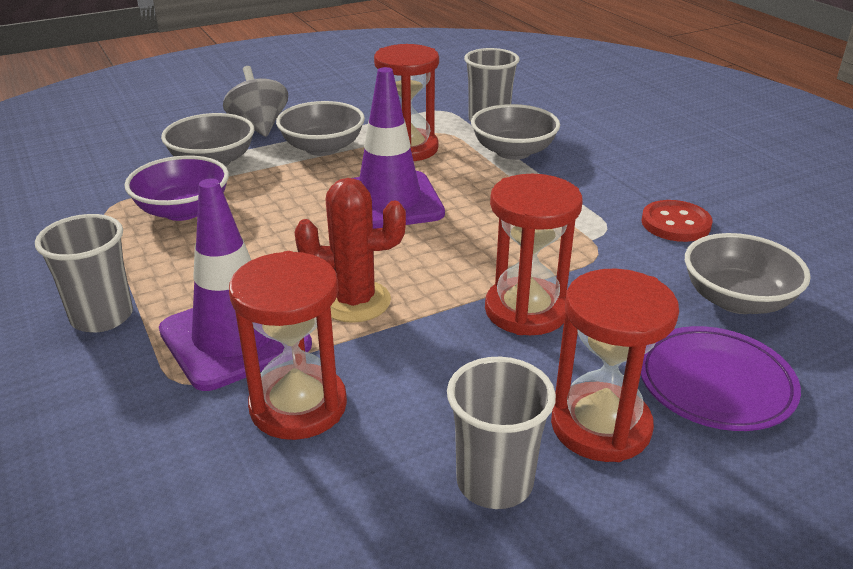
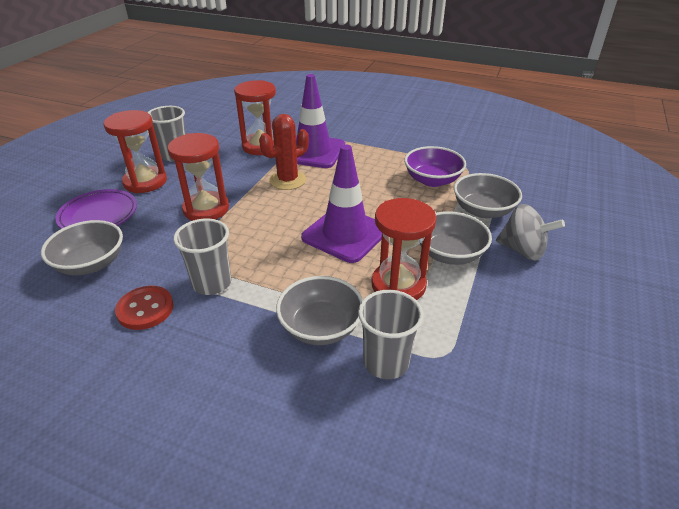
camera: 140 degrees right, 5 degrees up
(102, 317) = (370, 138): grey cup -> grey cup (212, 283)

